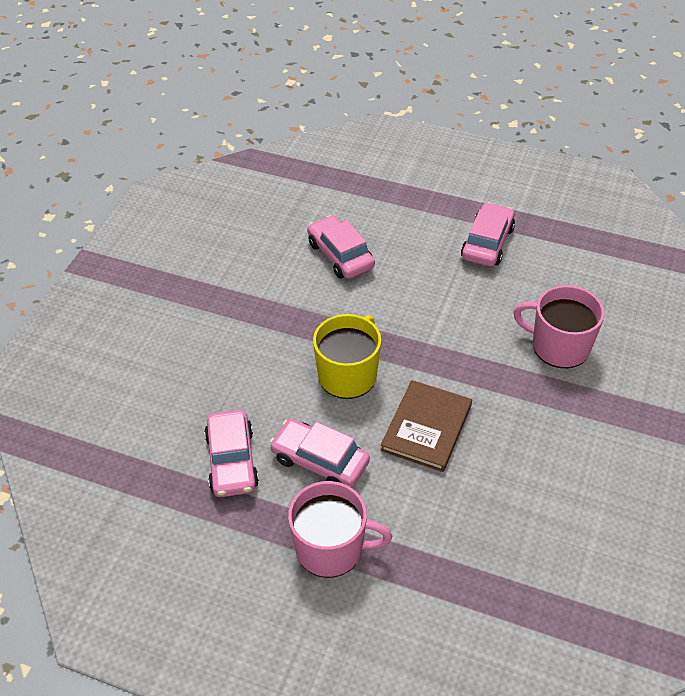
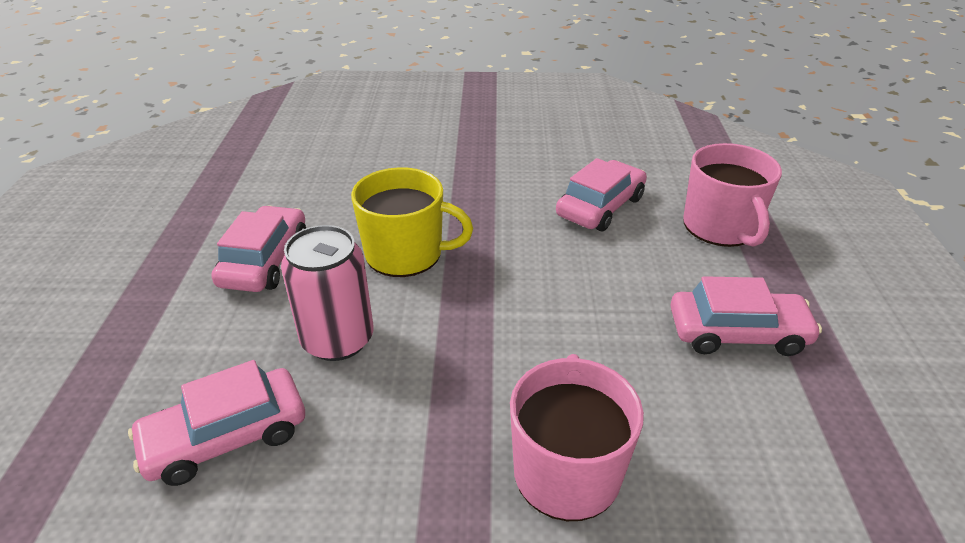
camera: 70 degrees right, 10 degrees down
(232, 461) = (256, 203): pink car -> pink car (226, 437)
(331, 548) = (135, 296): pink mug -> pink mug (720, 227)
(426, 427) = (337, 339): brown book -> pink can

